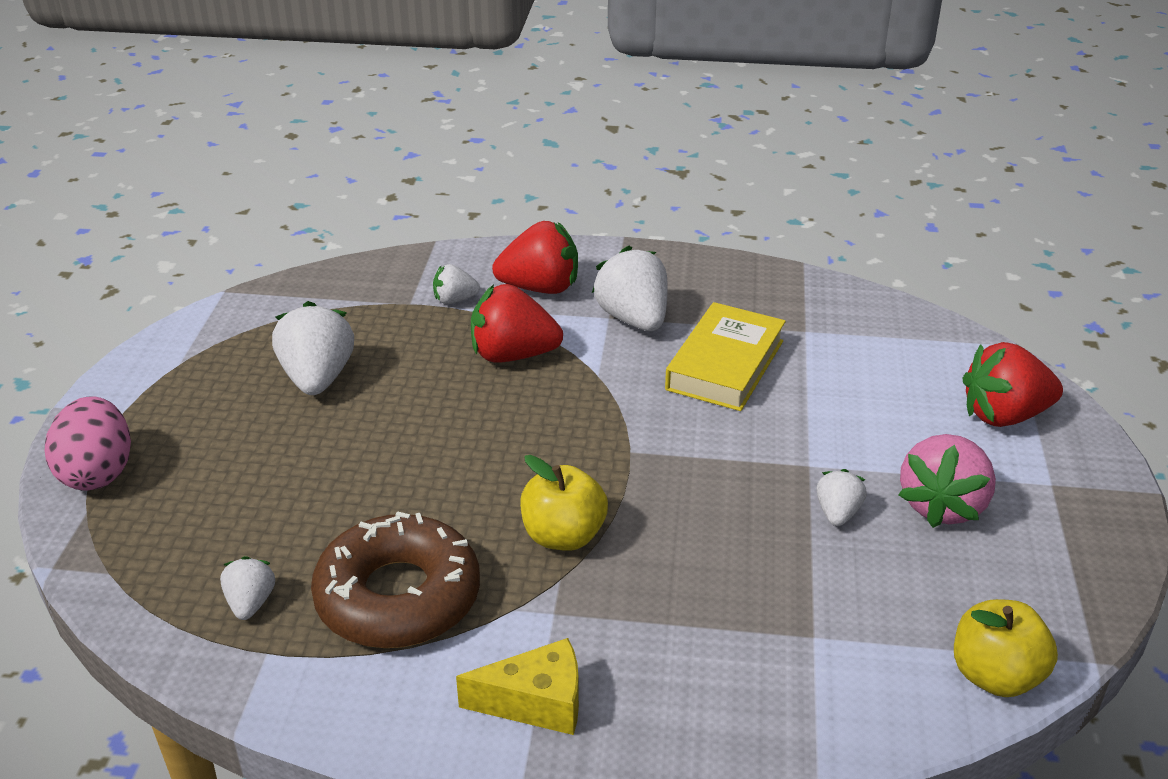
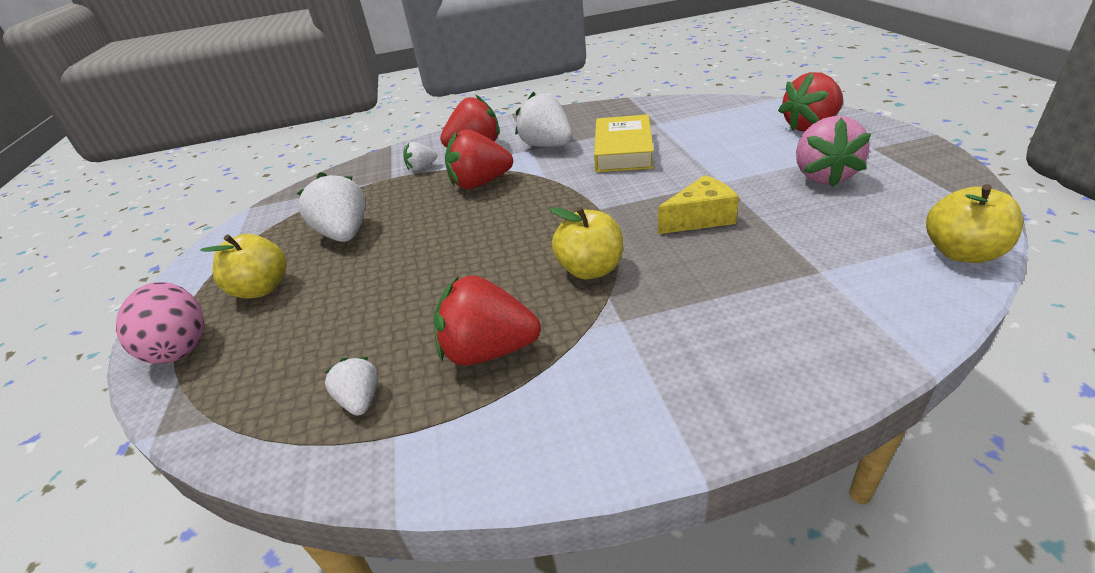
camera: 15 degrees left, 0 degrees up
(200, 426) = (262, 289): none -> yellow apple
(398, 596) = (488, 351): brown donut -> red strawberry
(536, 703) = (657, 389): yellow cheese -> yellow cheese (700, 218)
(837, 513) = (764, 199): white strawberry -> none

